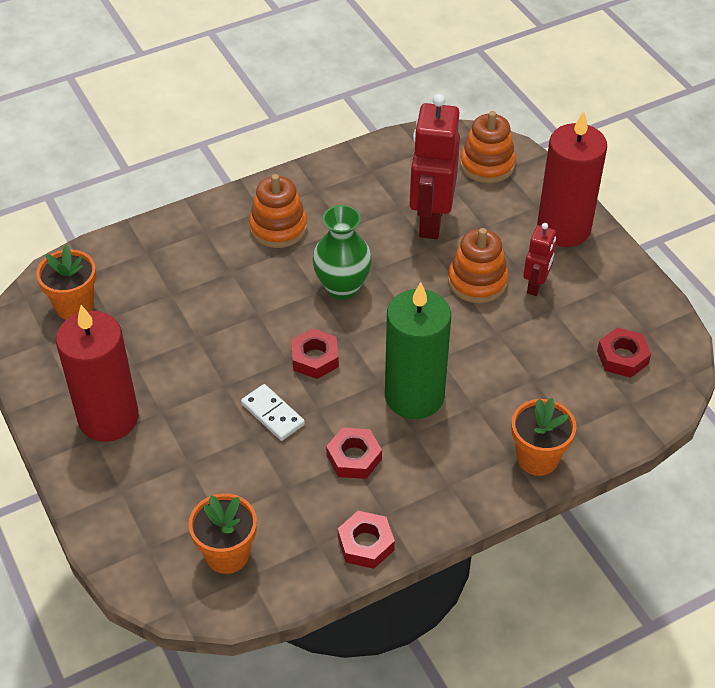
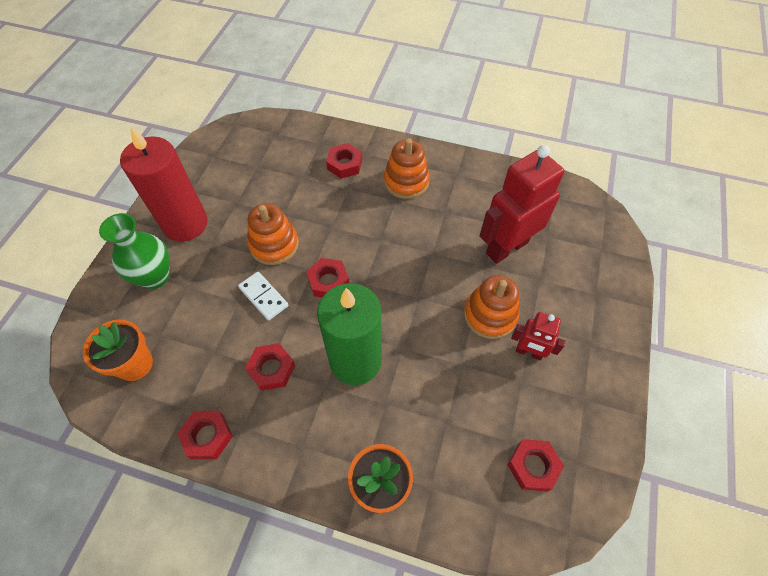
camera: 45 degrees right, 10 degrees up
(74, 306) = (248, 147): orange flower pot -> none
(199, 253) = (344, 164): none -> red nut
(272, 414) = (263, 297): white domino -> white domino turned 45 degrees counterclockwise
(342, 287) = (398, 248): green vase -> green vase (155, 277)
(487, 165) = (591, 237): orange stacking toy -> orange stacking toy (274, 244)
(536, 285) = (528, 352): red robot -> red robot turned 45 degrees clockwise
(563, 228) = (598, 326): red candle -> none

